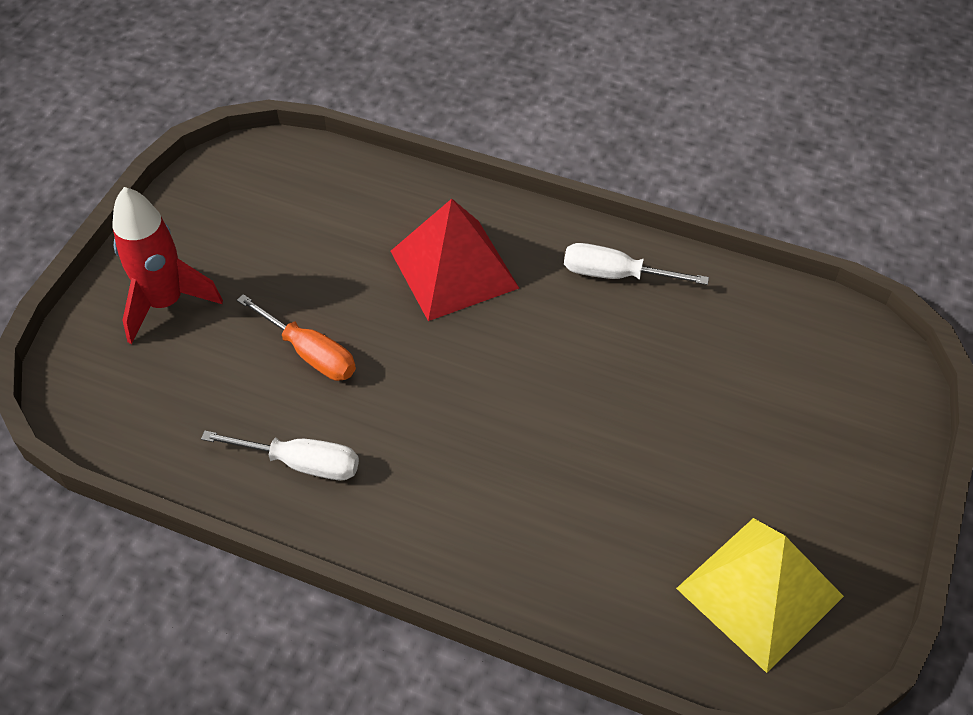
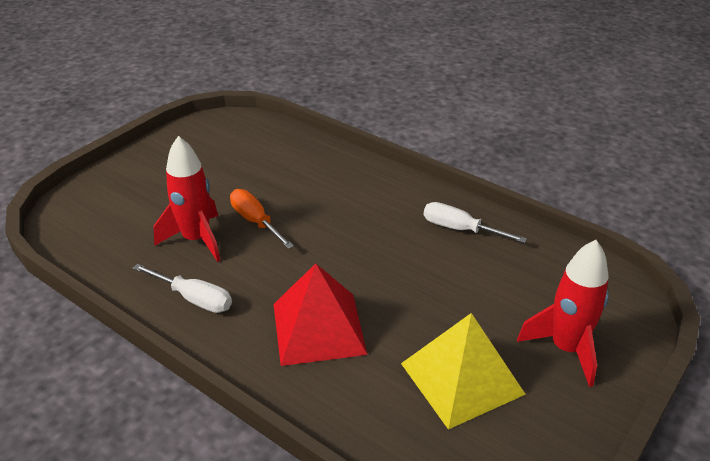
camera: 165 degrees left, 15 degrees down
(309, 353) = (447, 290): orange screwdriver -> orange screwdriver (256, 222)
(669, 360) = (196, 239): none -> red rocket
(759, 592) = (227, 141): yellow pyramid -> yellow pyramid (461, 378)

